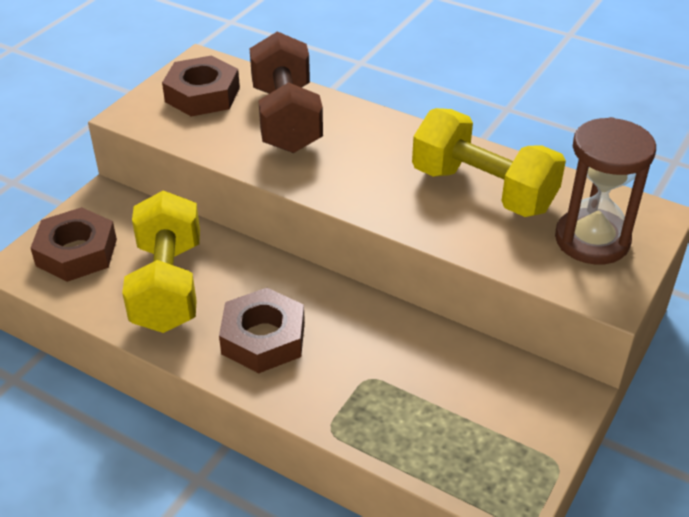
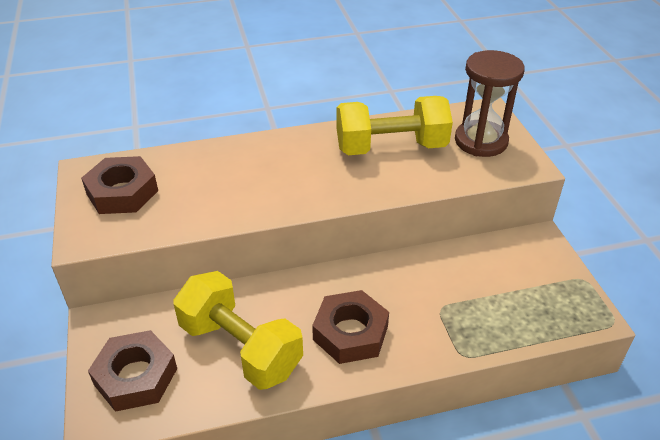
camera: 45 degrees left, 0 degrees up
(286, 119) = (210, 174): brown dumbbell -> none

